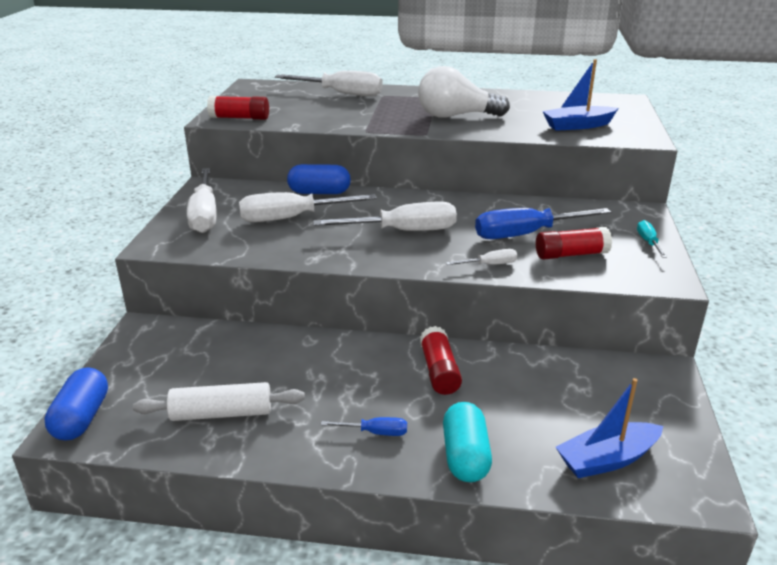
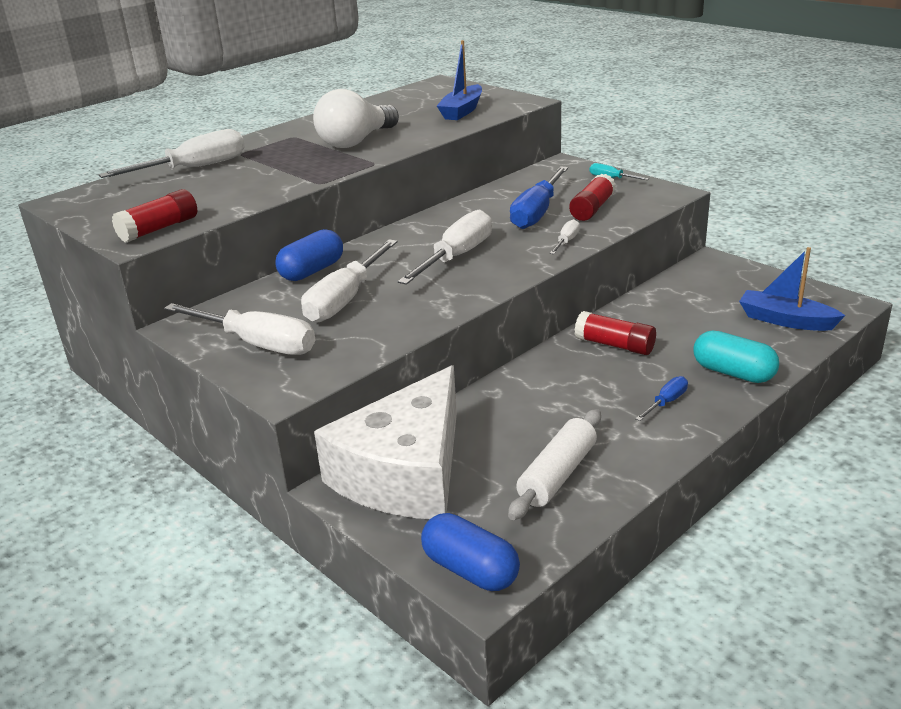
camera: 50 degrees left, 0 degrees up
(177, 345) = (406, 472): none -> white cheese
(607, 459) = (785, 320): blue boat -> blue boat turned 105 degrees clockwise

